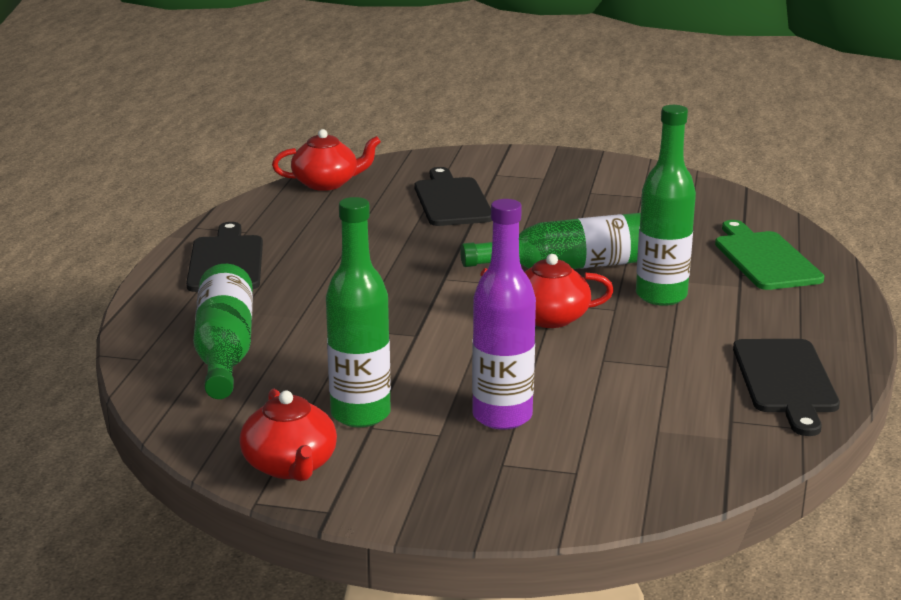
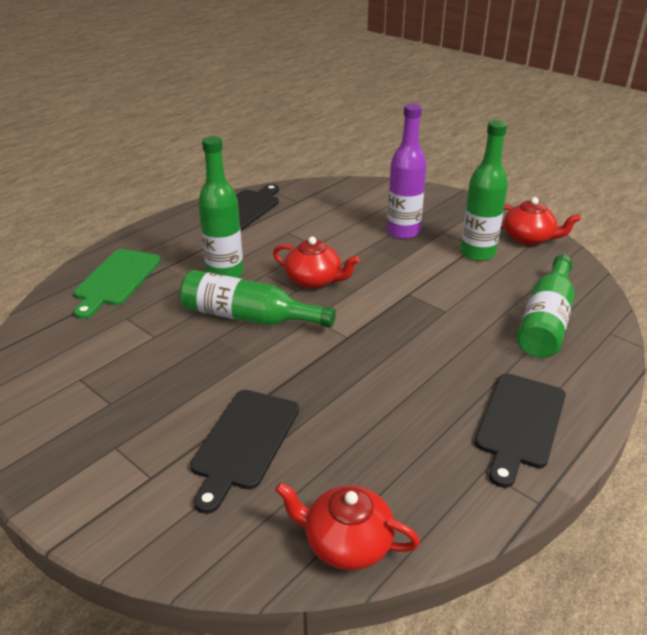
camera: 150 degrees left, 10 degrees up
(290, 466) = (528, 238): red teapot -> red teapot turned 105 degrees clockwise

